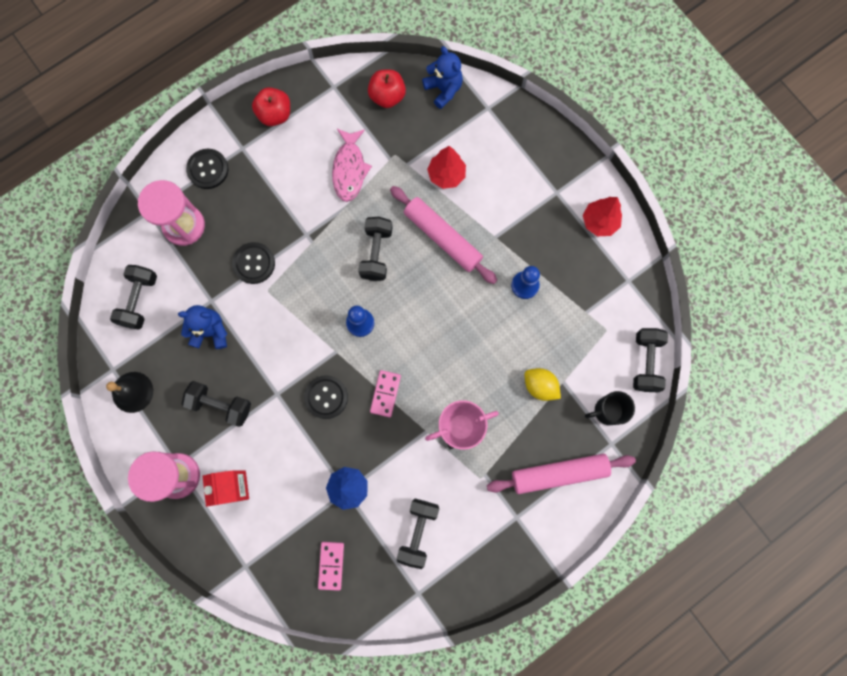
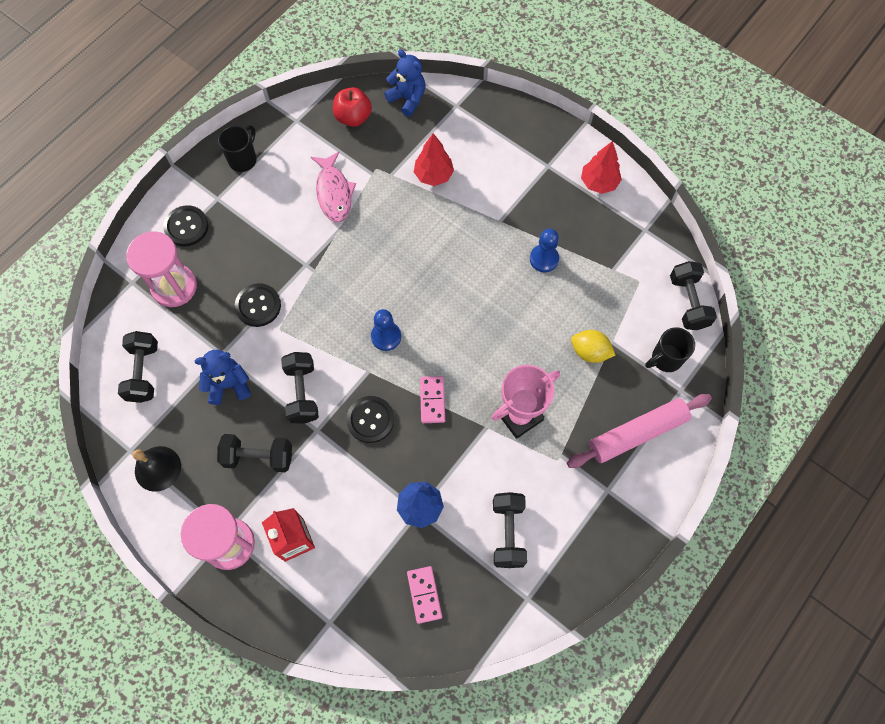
camera: 15 degrees left, 10 degrees down
(275, 114) = (243, 159): red apple -> black mug
(376, 253) = (383, 265): black dumbbell -> black dumbbell (302, 393)
(442, 237) = (447, 234): pink rolling pin -> none

